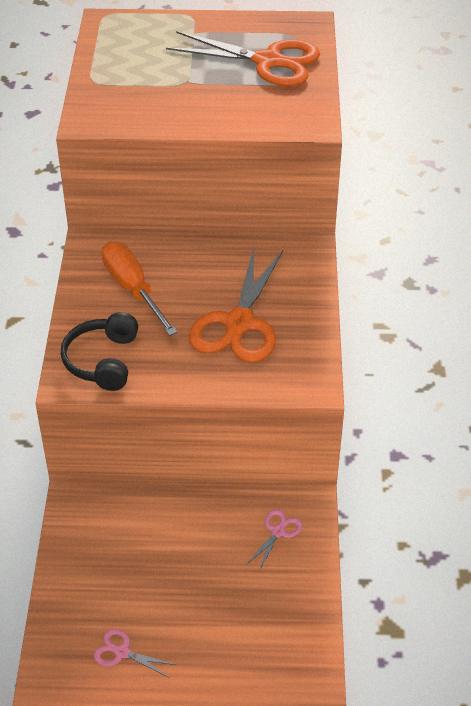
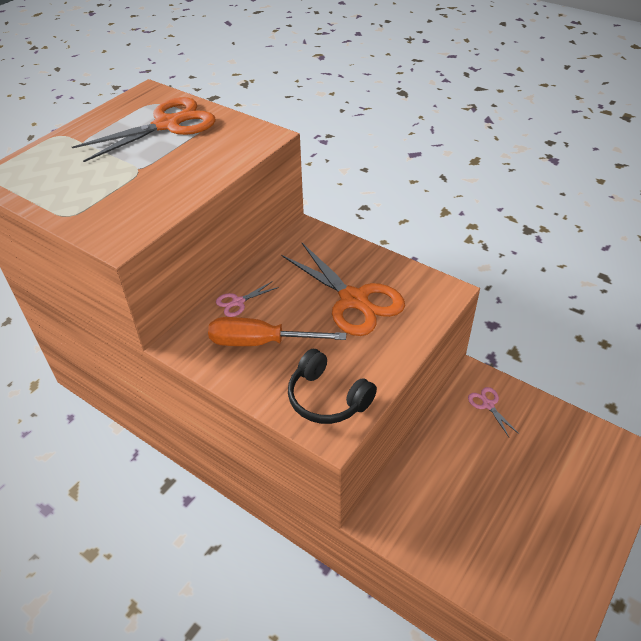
camera: 55 degrees left, 0 degrees up
(122, 652) = (551, 561): pink scissors -> pink scissors (238, 302)

